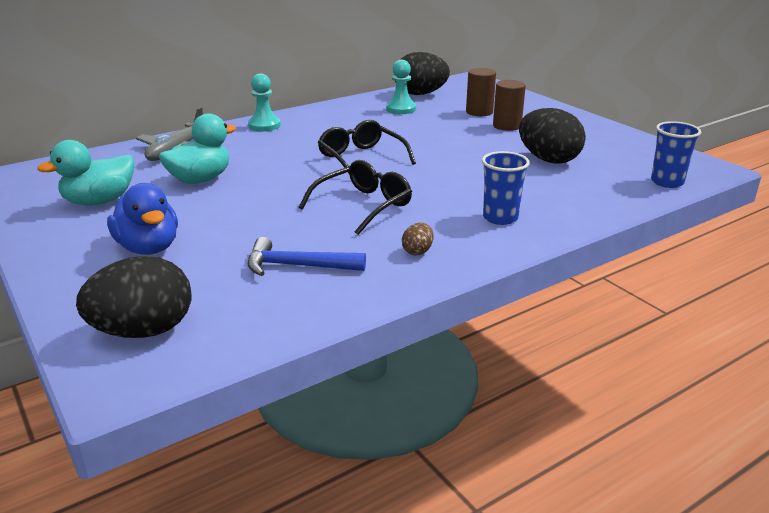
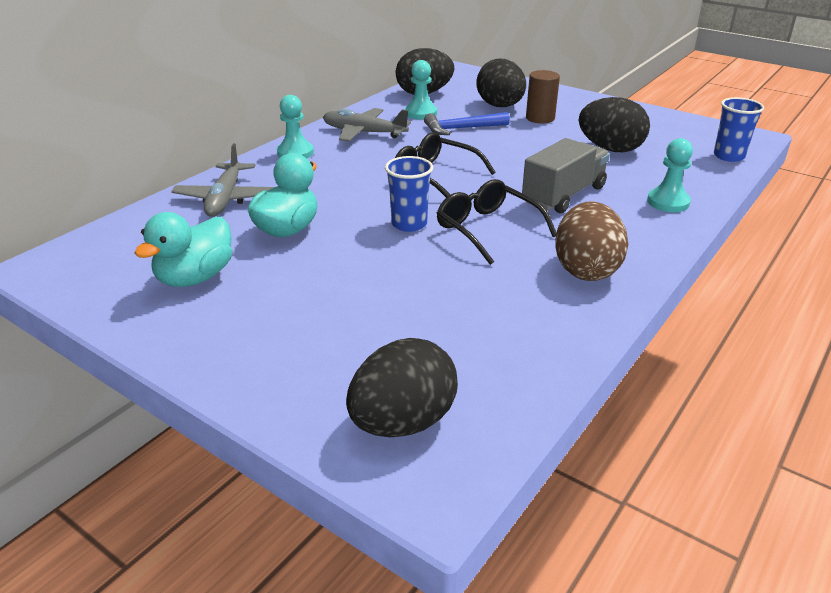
camera: 20 degrees left, 5 degrees up
(149, 248) = (310, 323): blue duck -> none
(297, 266) = (488, 310): blue hammer -> blue hammer (461, 129)
(335, 118) = (364, 133): none -> grey plane
(363, 206) = (487, 229): black glasses -> black glasses turned 60 degrees counterclockwise
(417, 251) = (586, 269): brown egg -> brown egg, size x2.24
(461, 190) = (563, 195): none -> grey truck
(479, 112) = (500, 106): brown cylinder -> black egg
(500, 218) = (625, 219): blue cup -> blue cup (409, 224)
(558, 211) = (668, 202): none -> turquoise pawn

